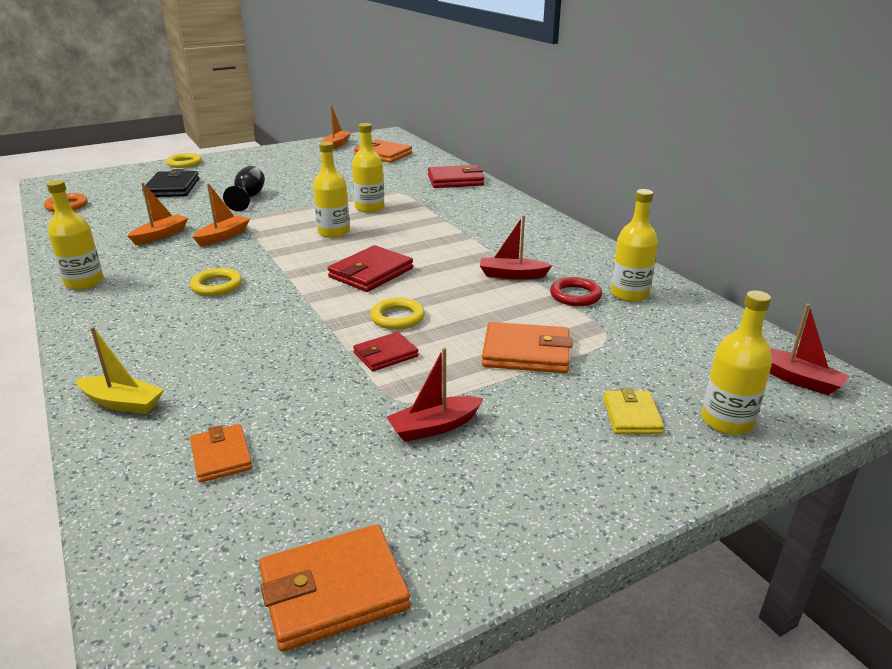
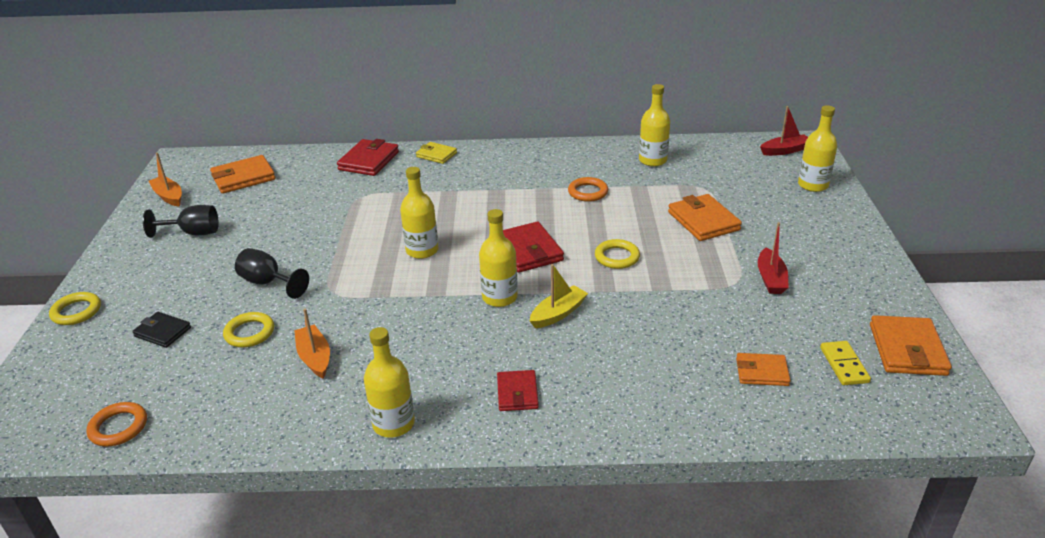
camera: 60 degrees left, 5 degrees up
(122, 403) = (662, 414): yellow boat -> yellow boat (558, 313)
(172, 188) = (163, 332): black wallet -> black wallet, size x0.63
(217, 286) = (481, 336): yellow ring -> yellow ring (249, 333)
(223, 236) = (363, 316): orange boat -> none
(264, 526) = (844, 365): none -> yellow domino
(296, 163) = (193, 233): none -> black goblet
(369, 208) = (384, 219): yellow bottle -> yellow bottle (499, 297)
(385, 355) = (669, 275): red wallet -> red wallet (517, 393)
(512, 275) = (588, 192): red boat -> orange ring
(526, 353) = (703, 221): orange wallet -> orange wallet turned 60 degrees counterclockwise
(575, 295) = (639, 179): red ring -> none
(632, 416) = (793, 210): yellow wallet -> yellow wallet (436, 155)

